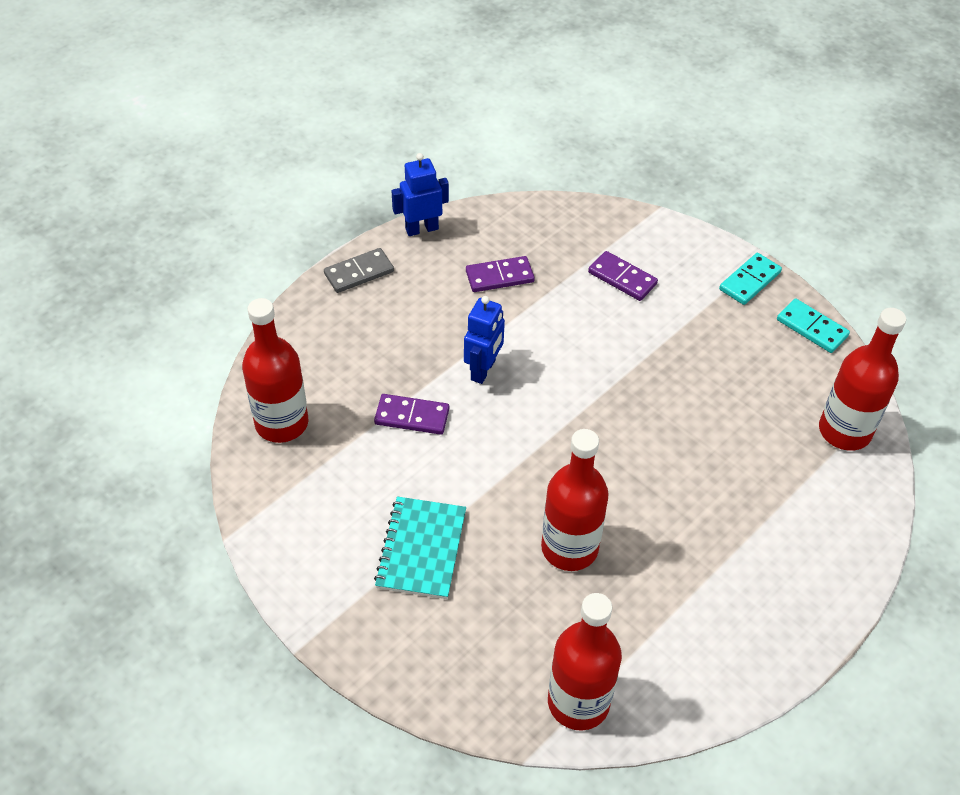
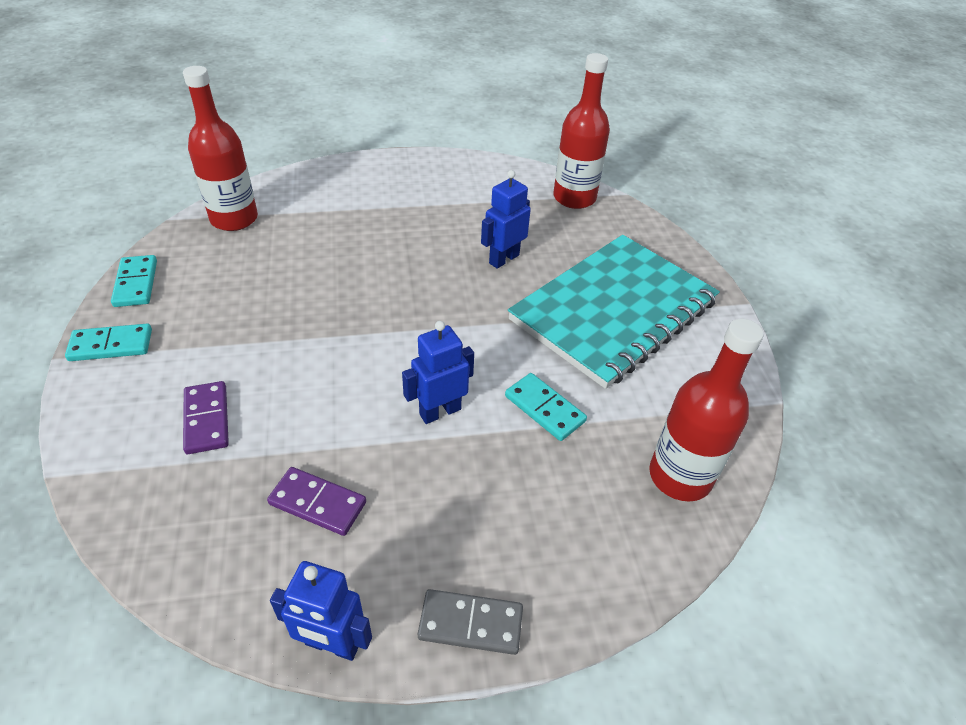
camera: 145 degrees left, 5 degrees down
(412, 416) = (544, 409): purple domino -> turquoise domino
(421, 549) = (614, 311): turquoise notebook -> turquoise notebook, size x1.92
(569, 548) = (503, 259): red bottle -> blue robot

